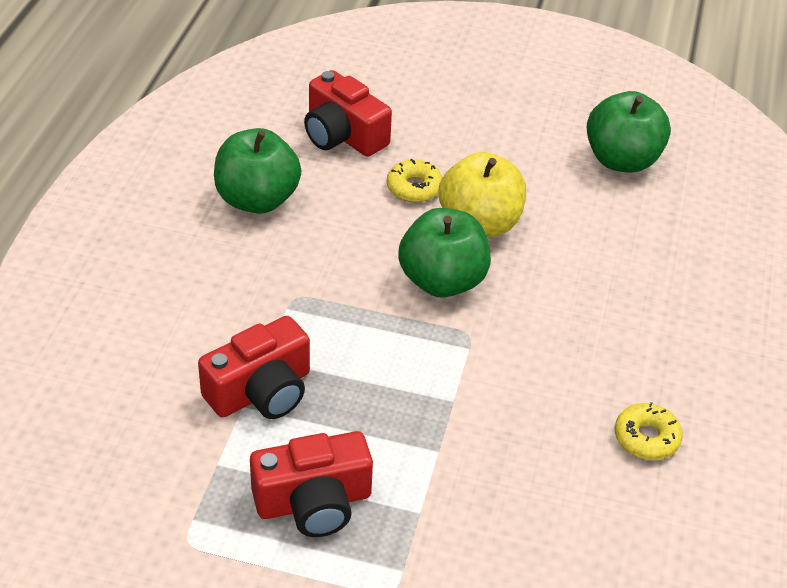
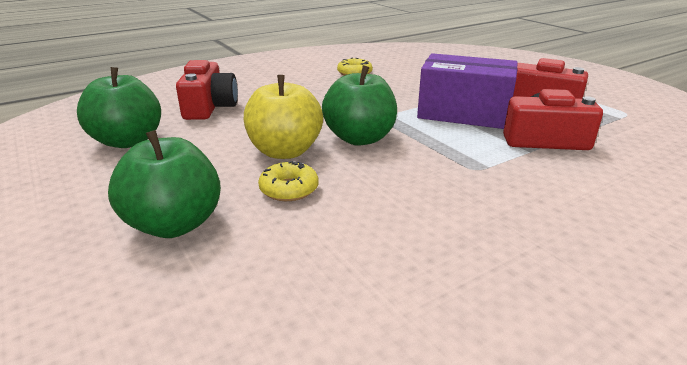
camera: 135 degrees left, 15 degrees down
(257, 200) = (443, 245): green apple -> green apple (175, 224)
(343, 135) = (274, 263): red camera -> red camera (209, 107)
(389, 401) = (463, 114): none -> purple box

